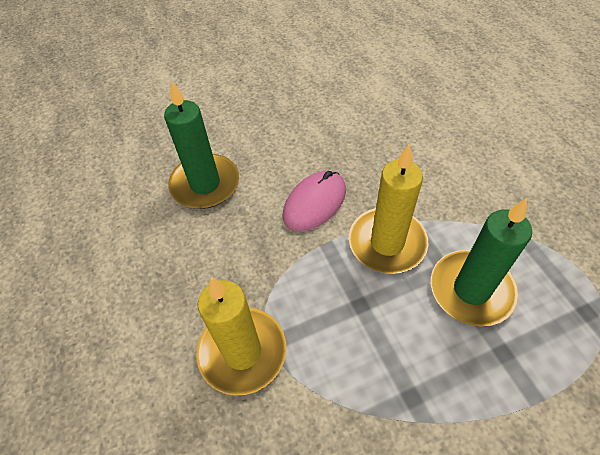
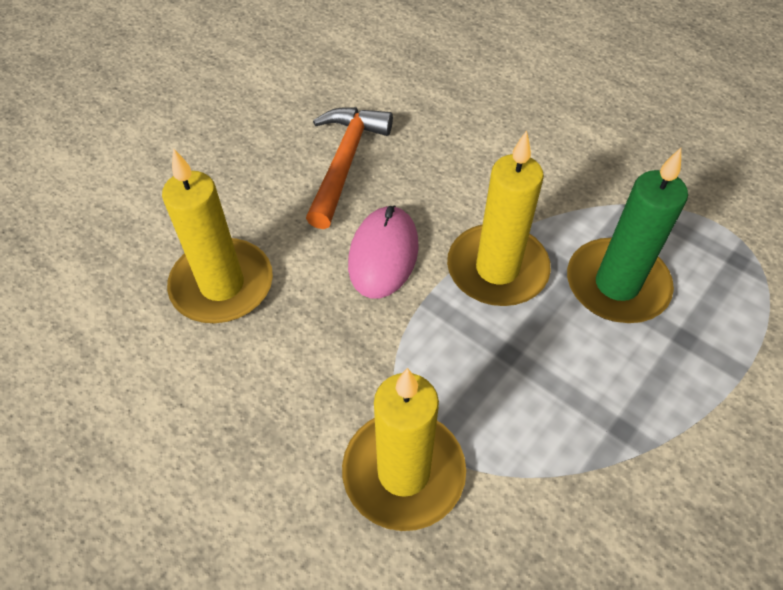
camera: 30 degrees left, 0 degrees up
(205, 184) = (222, 285): green candle -> yellow candle
(326, 133) = (345, 162): none -> orange hammer

